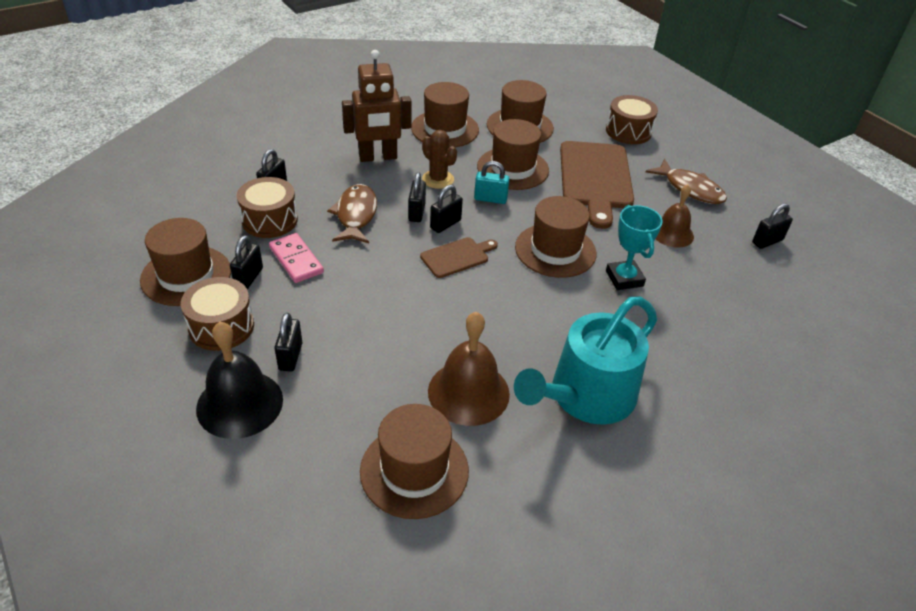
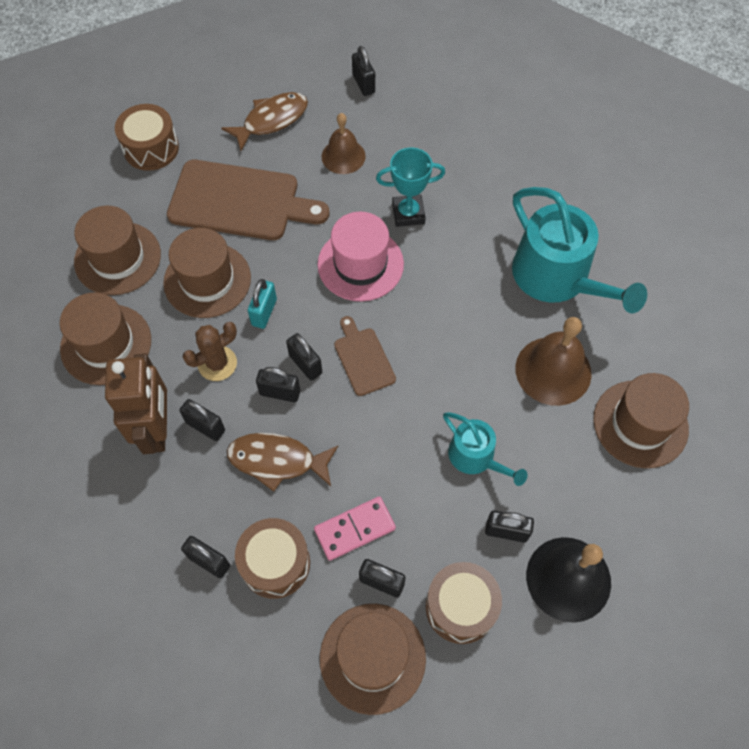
camera: 80 degrees left, 20 degrees up
(365, 333) = (476, 457): none -> turquoise watering can
(382, 178) = (205, 426): none -> black padlock
(555, 250) = (360, 264): brown hat -> pink hat

